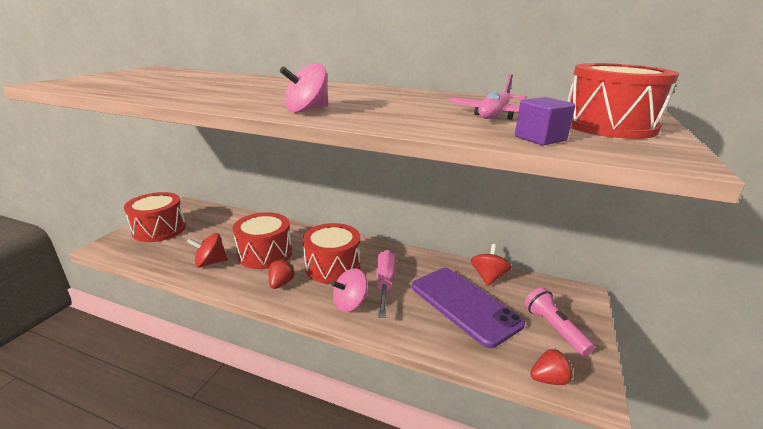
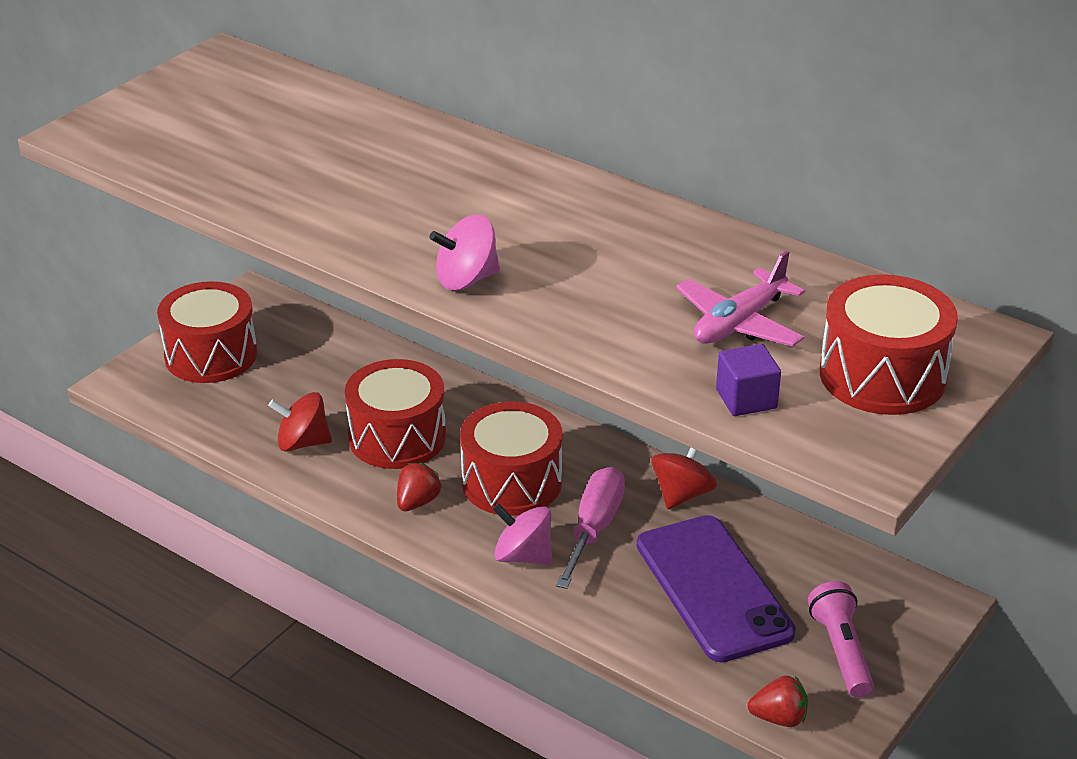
camera: 15 degrees right, 10 degrees up
(350, 303) = (523, 556): pink spinning top -> pink spinning top turned 45 degrees clockwise
(488, 277) = (785, 545): red spinning top -> red spinning top (682, 494)

